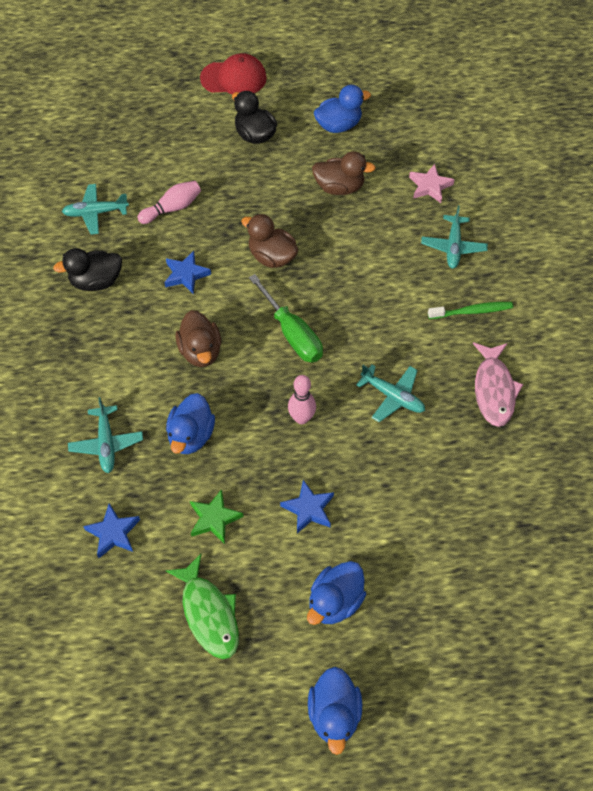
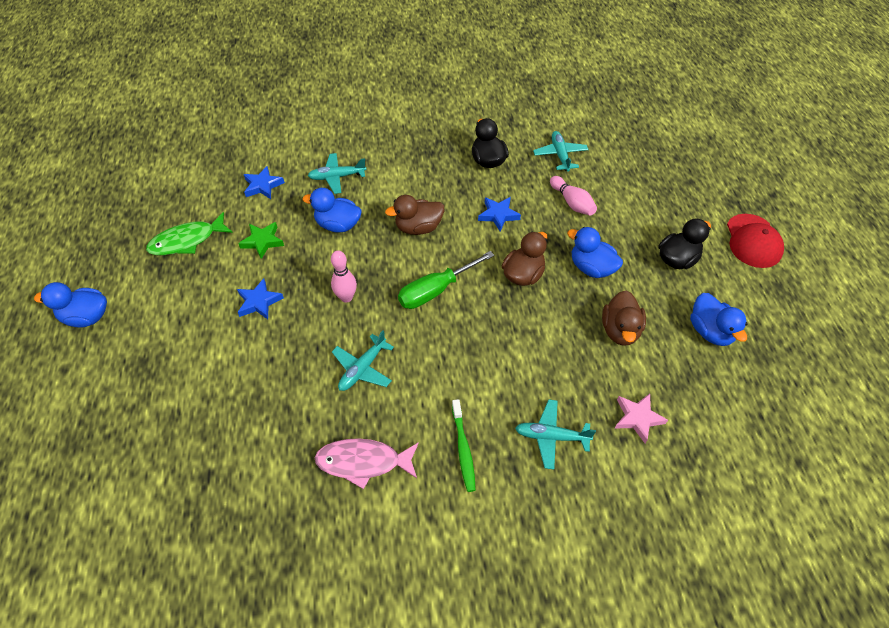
camera: 90 degrees right, 5 degrees down
(335, 601) = (174, 319): blue duck -> blue duck (591, 268)

